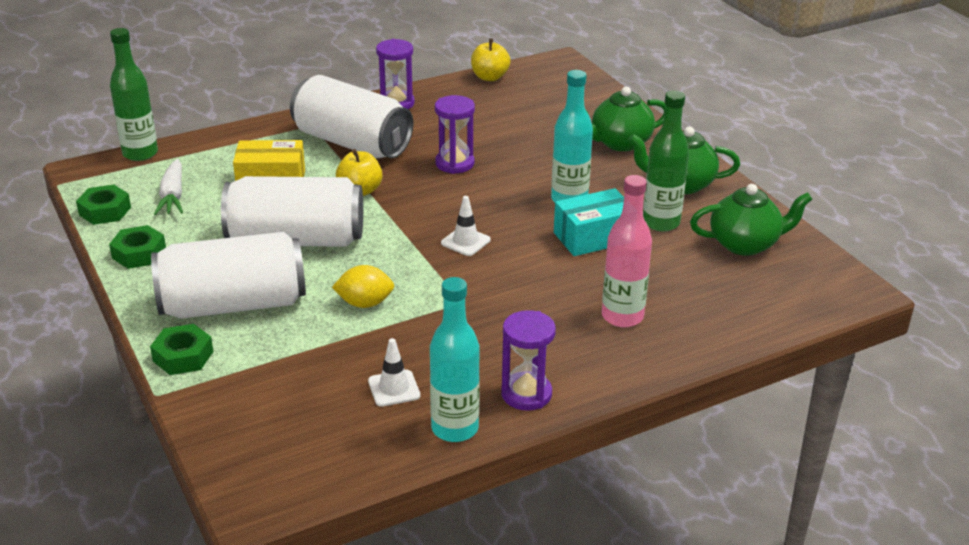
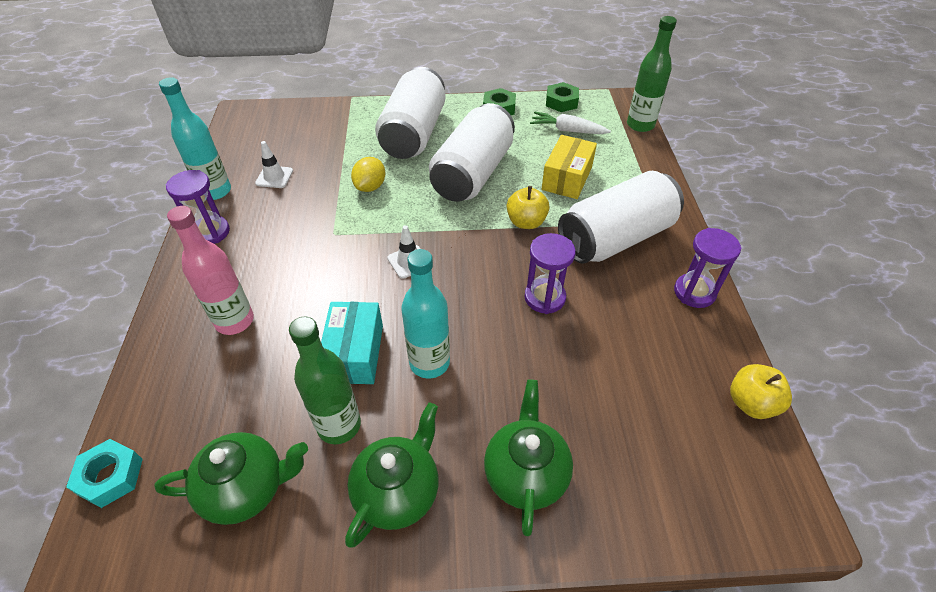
camera: 115 degrees right, 15 degrees up
(183, 356) = (377, 109): green nut -> none
(745, 244) = (246, 488): green teapot -> green teapot turned 120 degrees counterclockwise
(807, 311) = (110, 476): none -> turquoise nut

